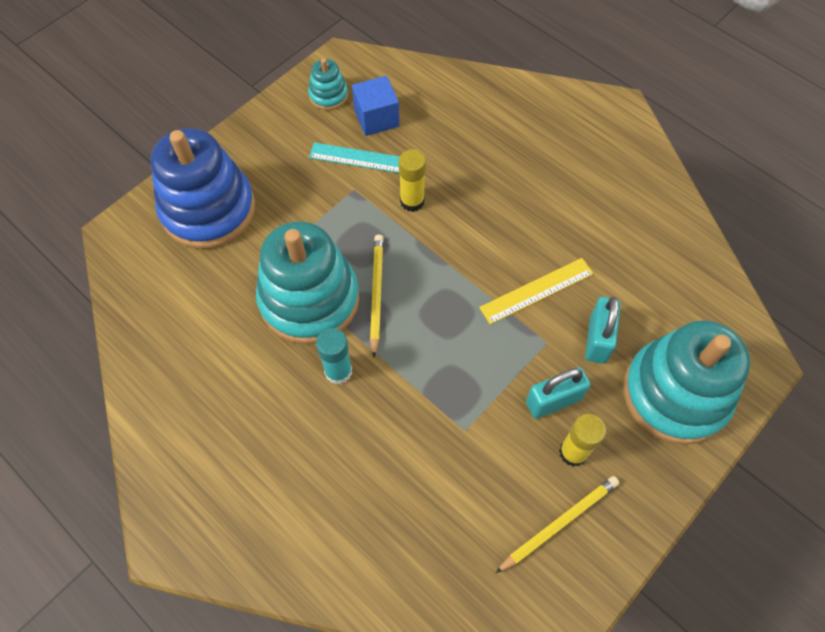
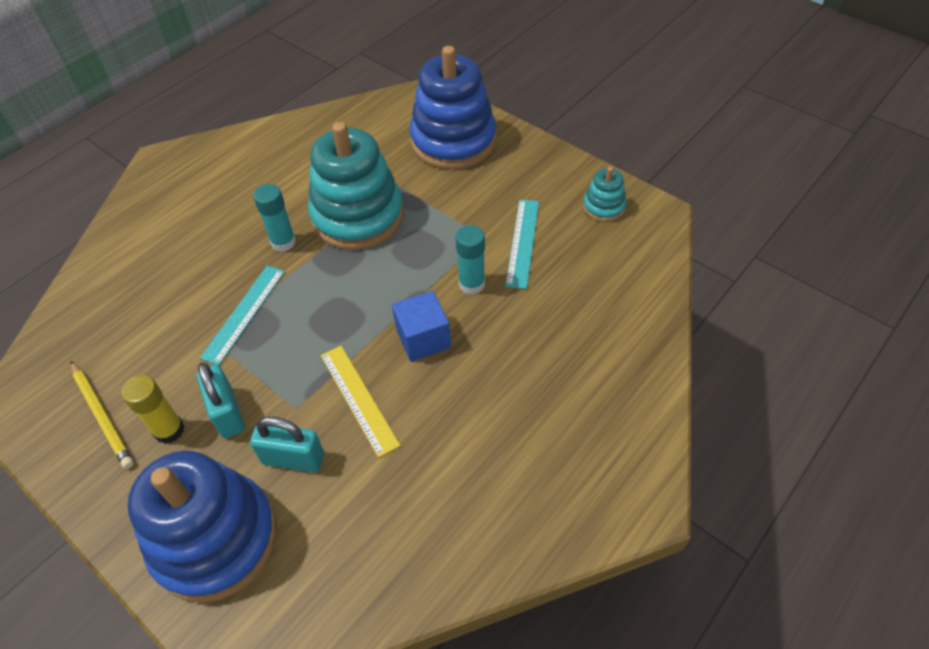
camera: 90 degrees right, 10 degrees down
(376, 118) = (579, 248): blue cube -> blue cube (423, 339)
(376, 294) = (361, 263): yellow pencil -> none
(412, 201) = (471, 284): yellow glue stick -> turquoise glue stick
(435, 400) = (244, 313): none -> turquoise ruler
(675, 394) = (215, 539): turquoise stacking toy -> blue stacking toy

